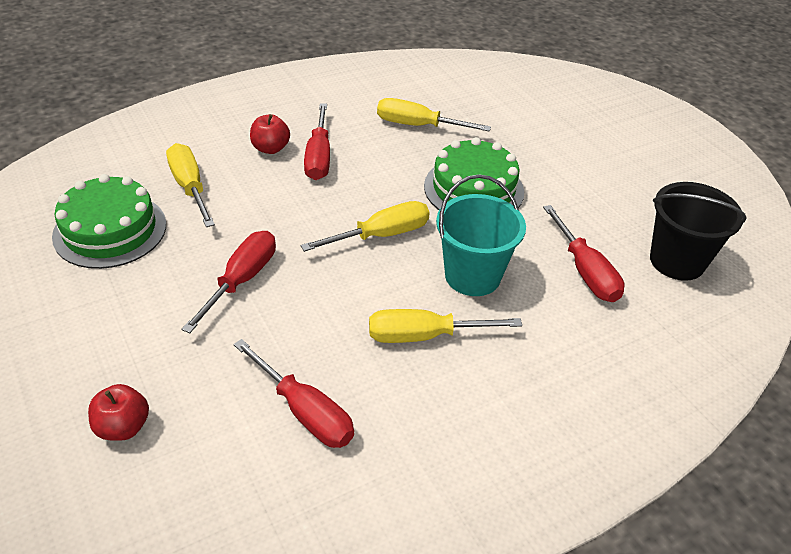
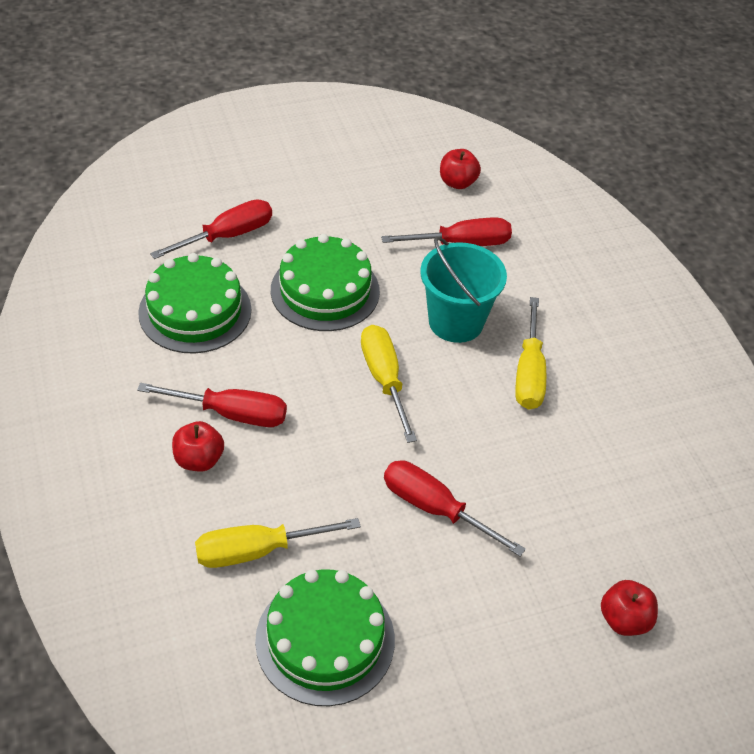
camera: 80 degrees left, 5 degrees up
(304, 411) = (611, 474): red screwdriver -> red screwdriver (227, 236)
(418, 125) = (195, 311): yellow screwdriver -> green cake
(677, 261) = (457, 182): black bucket -> red apple

